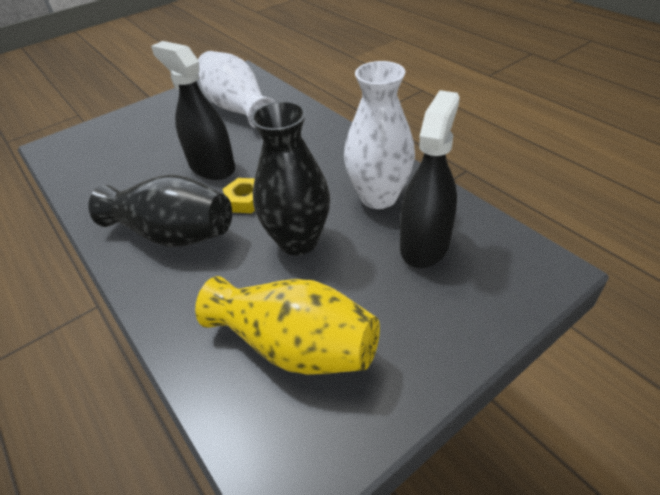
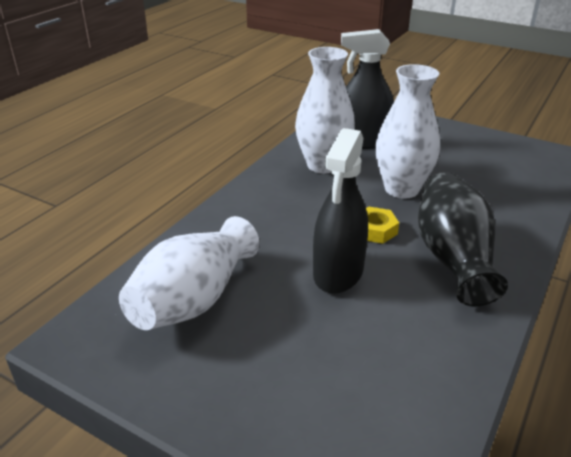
camera: 115 degrees left, 10 degrees down
(295, 346) = (487, 169): yellow vase -> none
(298, 241) = (401, 189): black vase -> white vase

